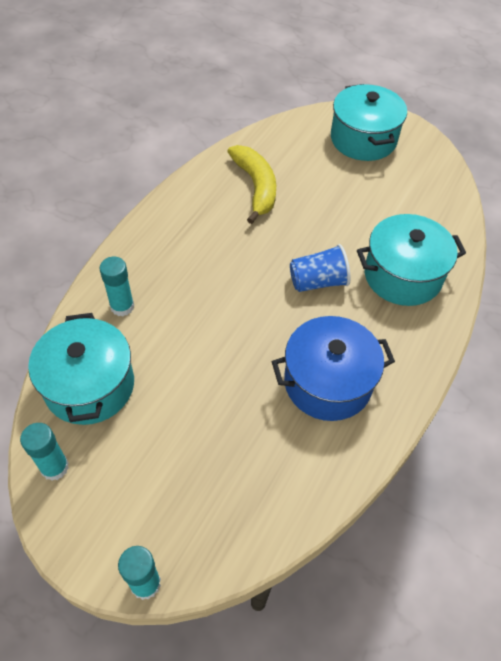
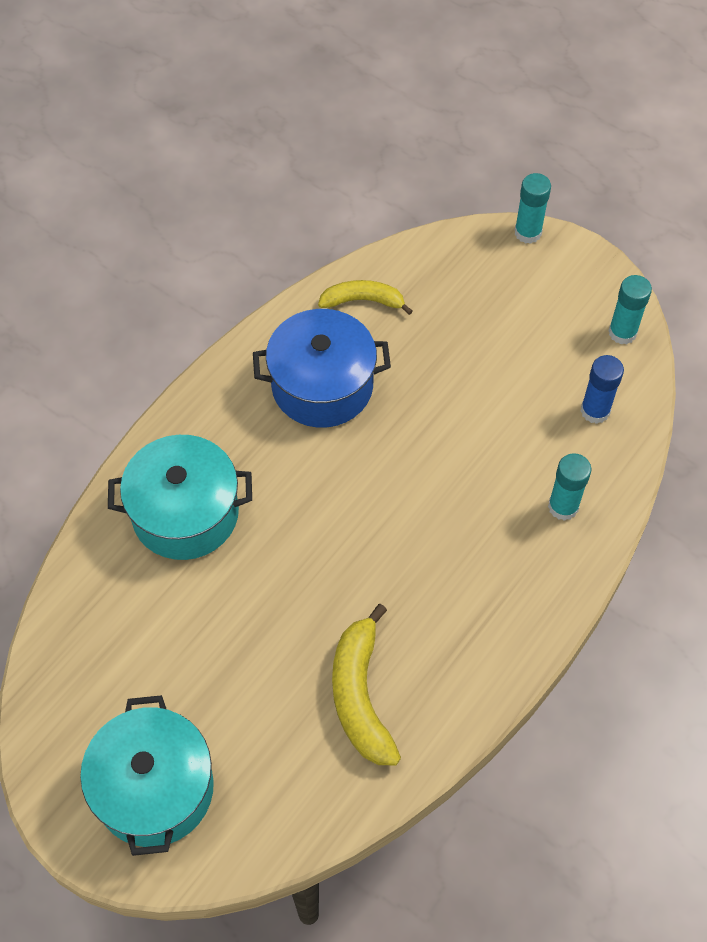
camera: 170 degrees left, 5 degrees up
(89, 385) = (595, 411): turquoise pot -> blue glue stick
(309, 472) = (363, 301): none -> yellow banana
(318, 282) = (302, 516): blue cup -> none

